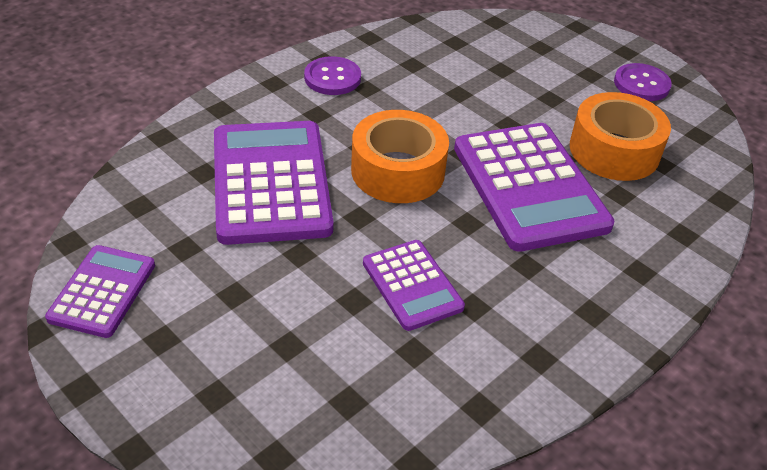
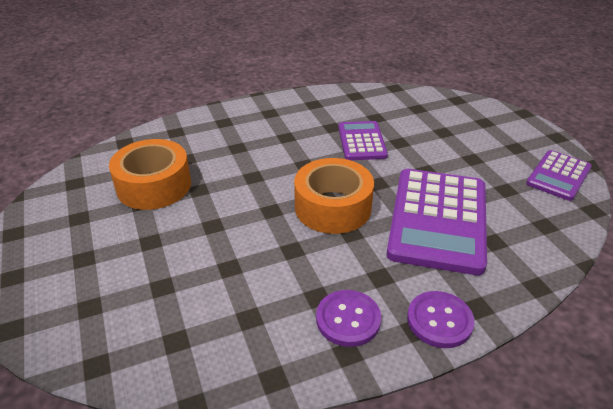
camera: 155 degrees left, 5 degrees down
(529, 186) = (243, 176): purple calculator -> none
(641, 84) = (53, 235): purple button -> purple button (439, 320)

